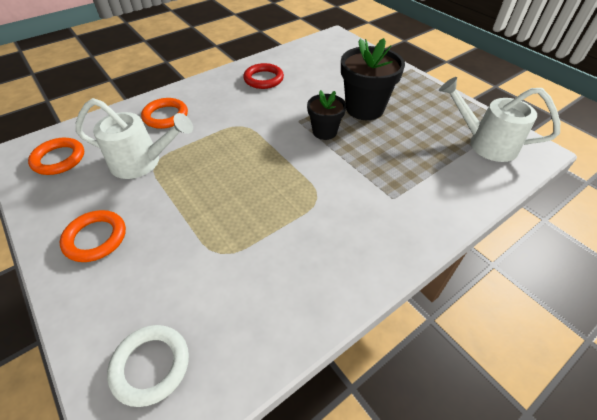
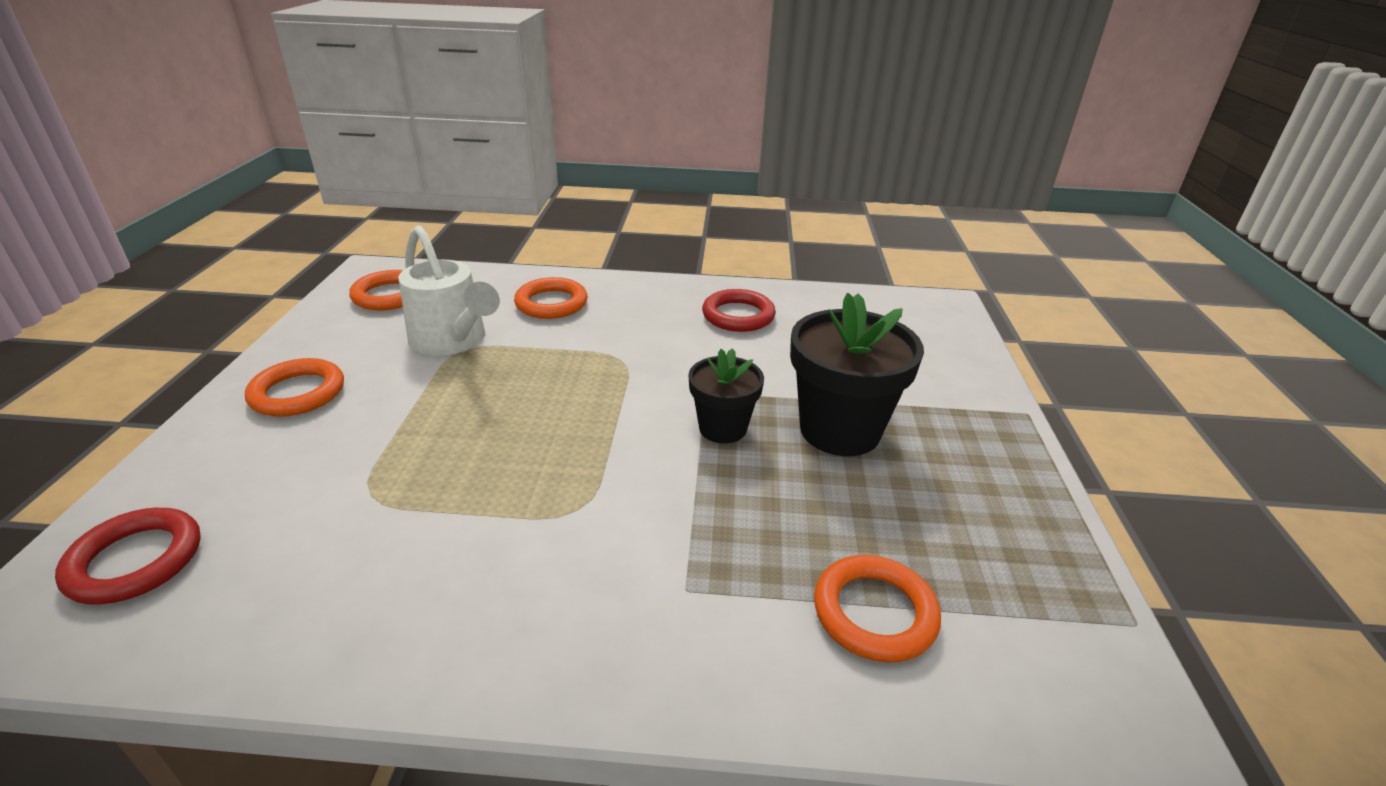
camera: 40 degrees right, 15 degrees down
(151, 365) = (135, 561): white ring -> red ring
(451, 165) = (874, 612): none -> orange ring
(485, 143) = (1012, 623): white watering can -> none

